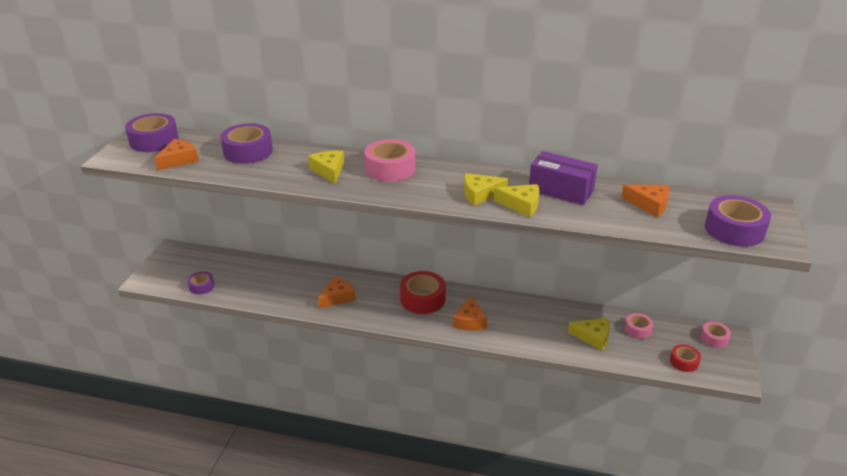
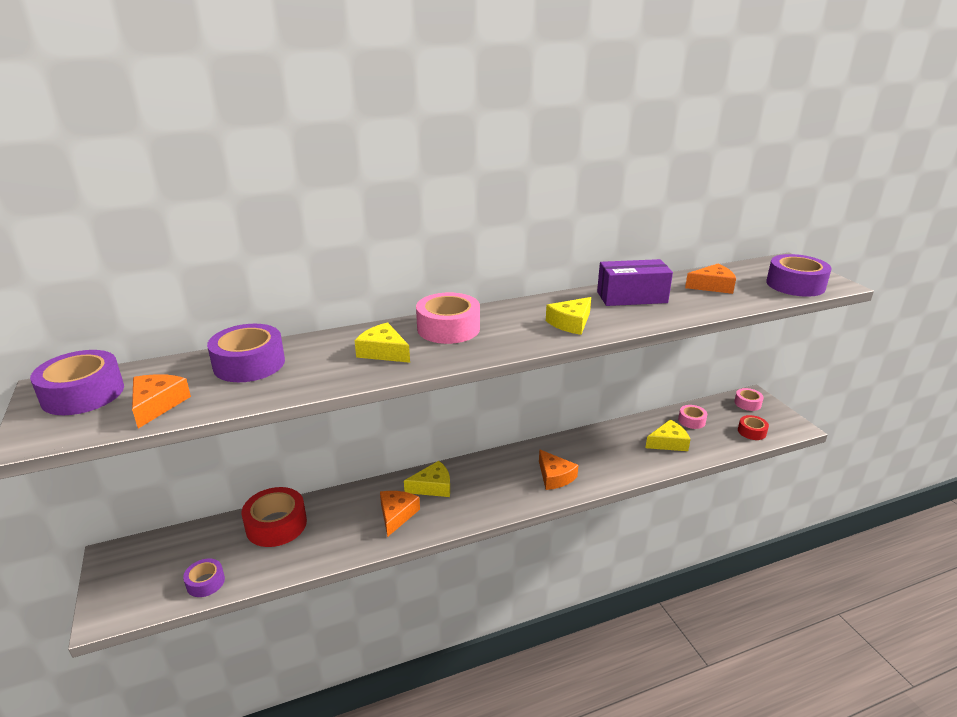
camera: 35 degrees left, 5 degrees down
(422, 299) = (487, 476): red tape -> red tape (276, 525)
(521, 205) = (620, 320): yellow cheese -> yellow cheese (433, 486)

